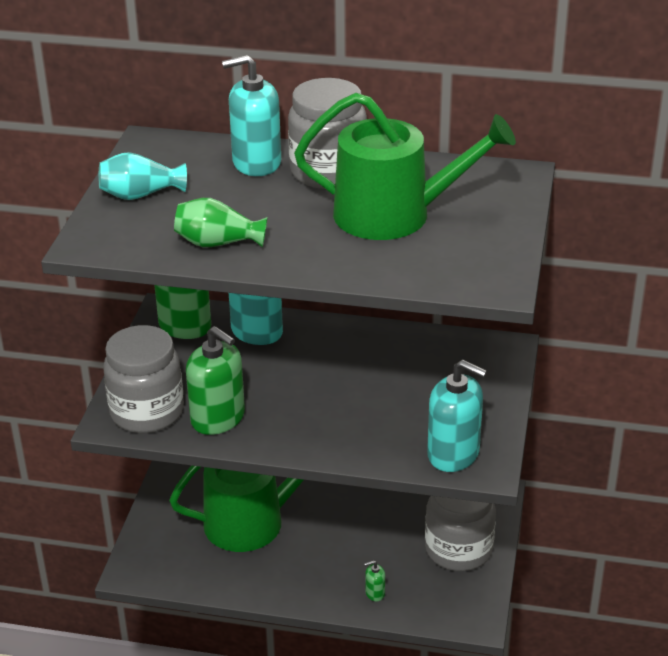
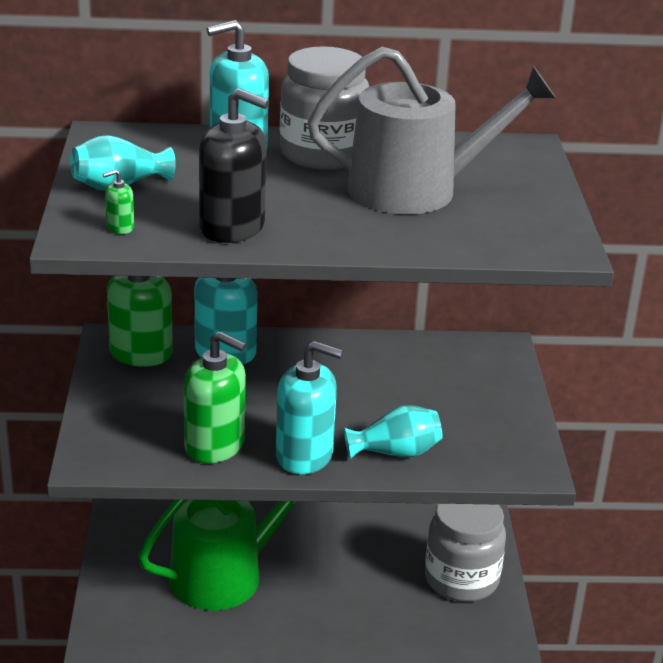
camera: 15 degrees left, 5 degrees down
(147, 412) = (129, 446): grey jar -> none
(217, 243) = (232, 228): green vase -> black soap dispenser
(370, 441) = (395, 452): none -> turquoise vase
(375, 593) = (386, 636): green soap dispenser -> green soap dispenser (120, 227)
(394, 215) = (416, 190): green watering can -> grey watering can
(453, 454) = (491, 457): turquoise soap dispenser -> turquoise soap dispenser (304, 455)

